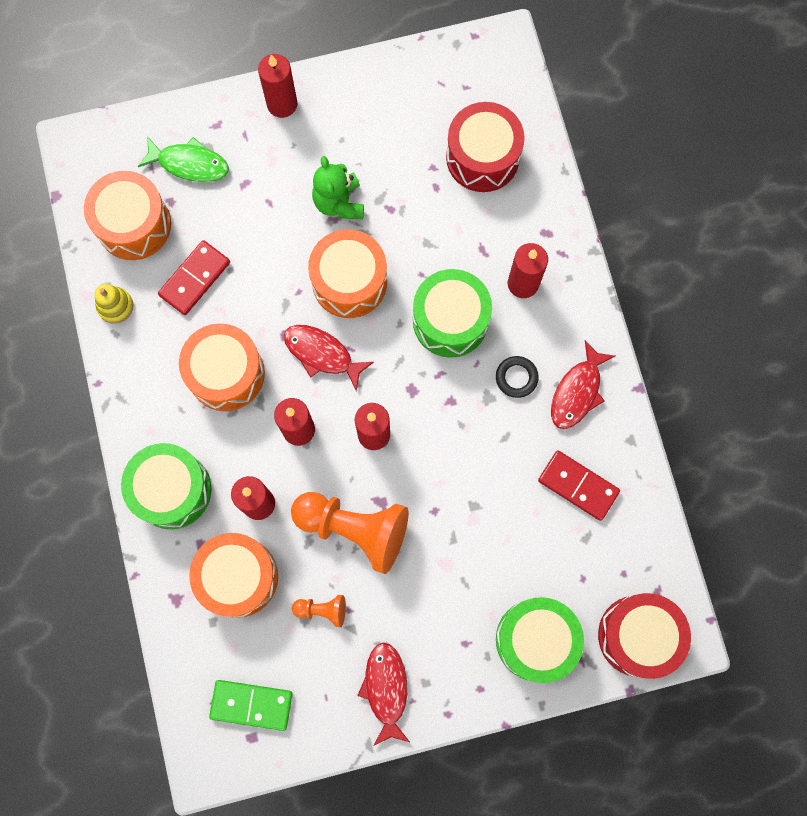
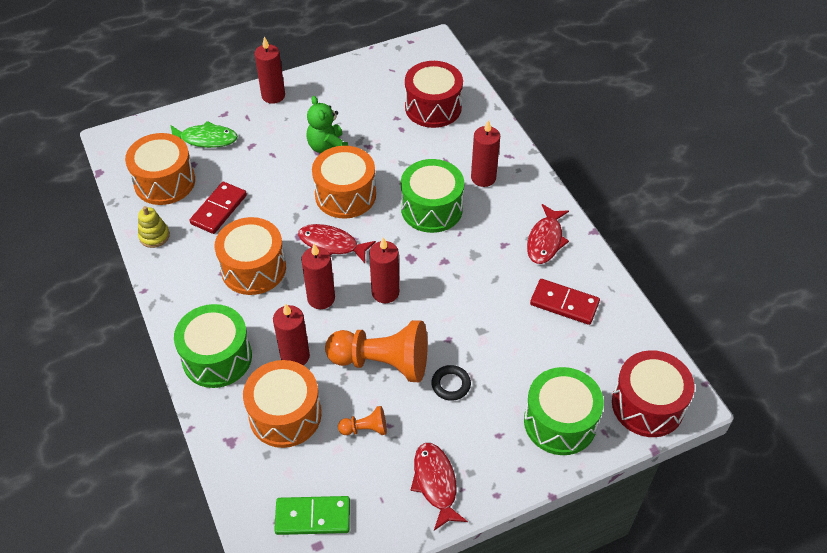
camera: 10 degrees left, 25 degrees down
(516, 377) = (494, 238): black ring -> black ring (451, 384)

